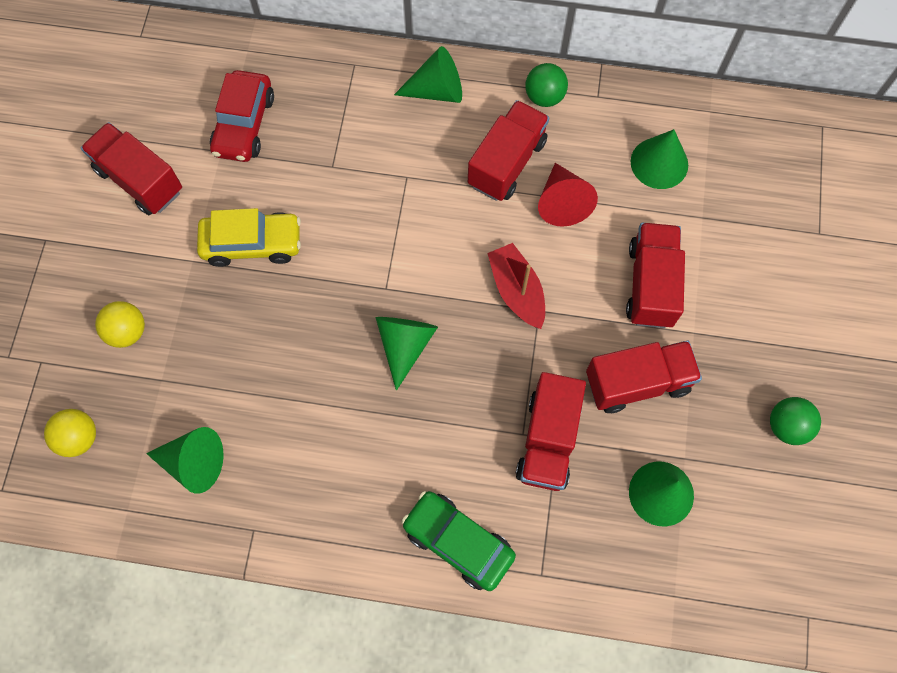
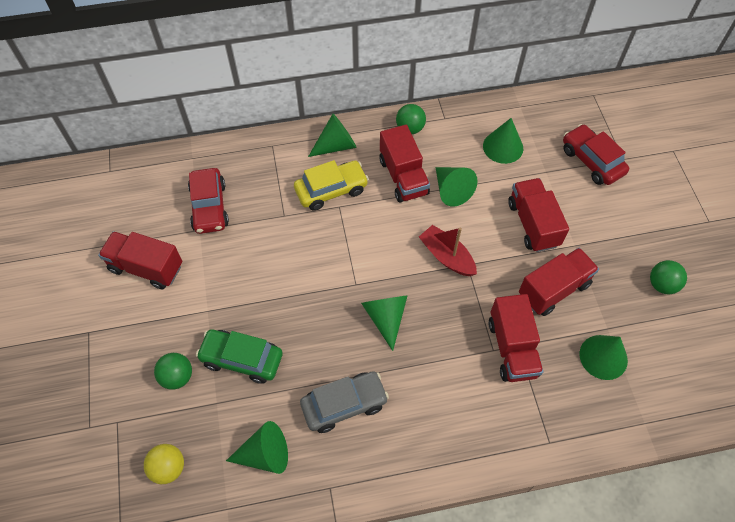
camera: 20 degrees left, 10 degrees down
(127, 331) = (177, 377): yellow ball -> green ball
(252, 244) = (247, 285): yellow car -> yellow car (331, 190)
(310, 437) = (344, 405): none -> grey car
(458, 542) = (482, 441): green car -> green car (242, 359)
(506, 163) = (403, 177): red truck -> red truck turned 150 degrees clockwise
(562, 202) = (451, 190): red cone -> green cone
(773, 222) = (592, 161): none -> red car

